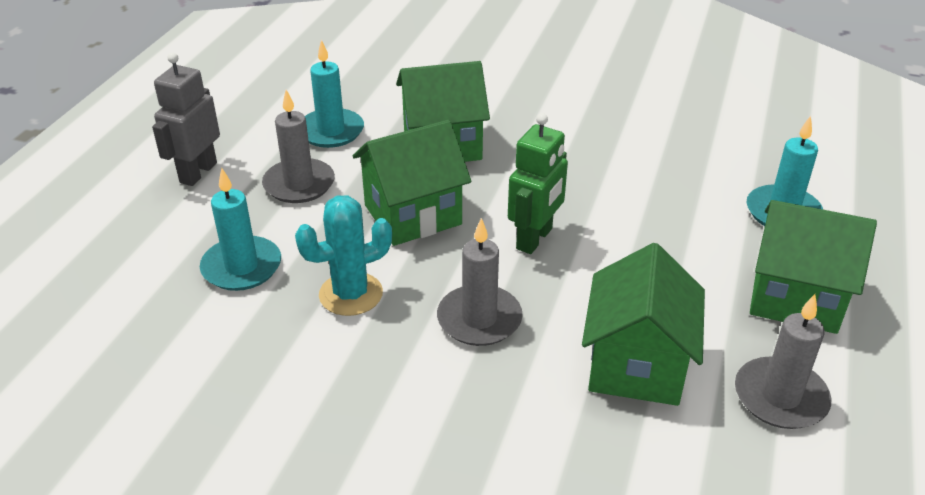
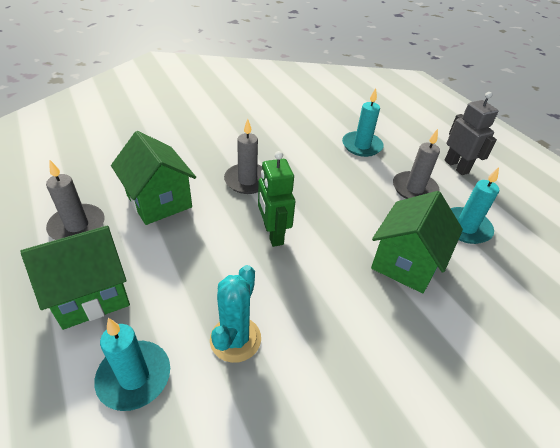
camera: 130 degrees right, 5 degrees up
(351, 294) = (309, 160): turquoise cactus -> turquoise cactus (235, 339)
(413, 215) = (345, 208): green house -> none

